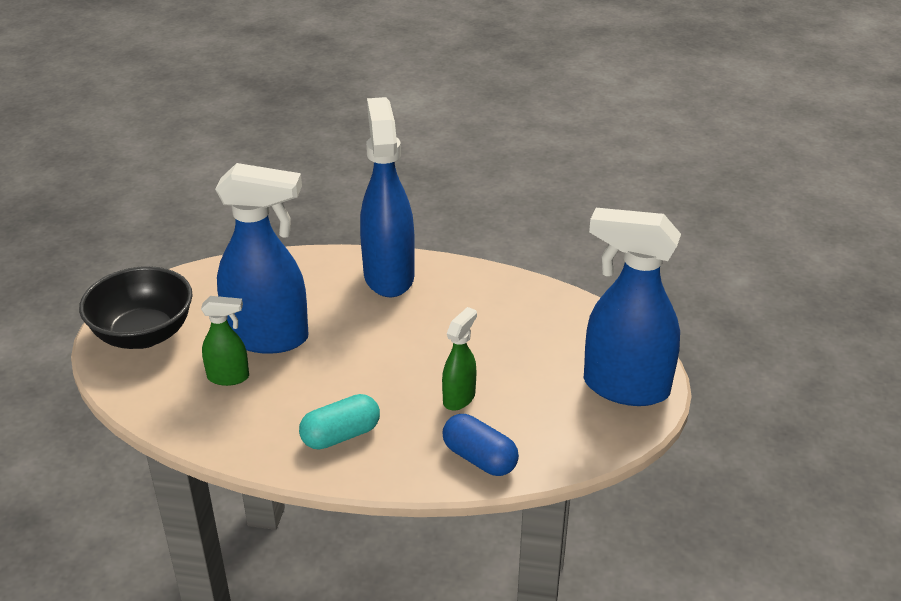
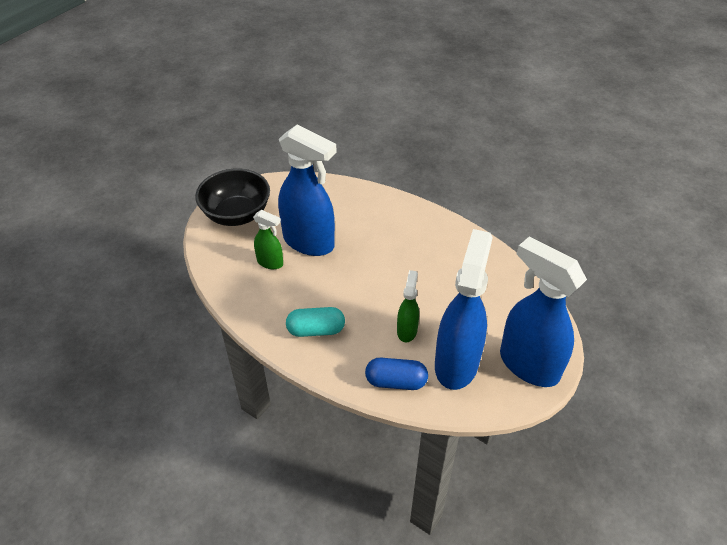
camera: 25 degrees right, 10 degrees up
(389, 276) = (410, 221): blue spray bottle -> blue spray bottle (456, 363)
(459, 398) = (407, 330): green spray bottle -> green spray bottle turned 45 degrees counterclockwise
(479, 458) = (396, 381): blue capsule -> blue capsule turned 60 degrees counterclockwise

